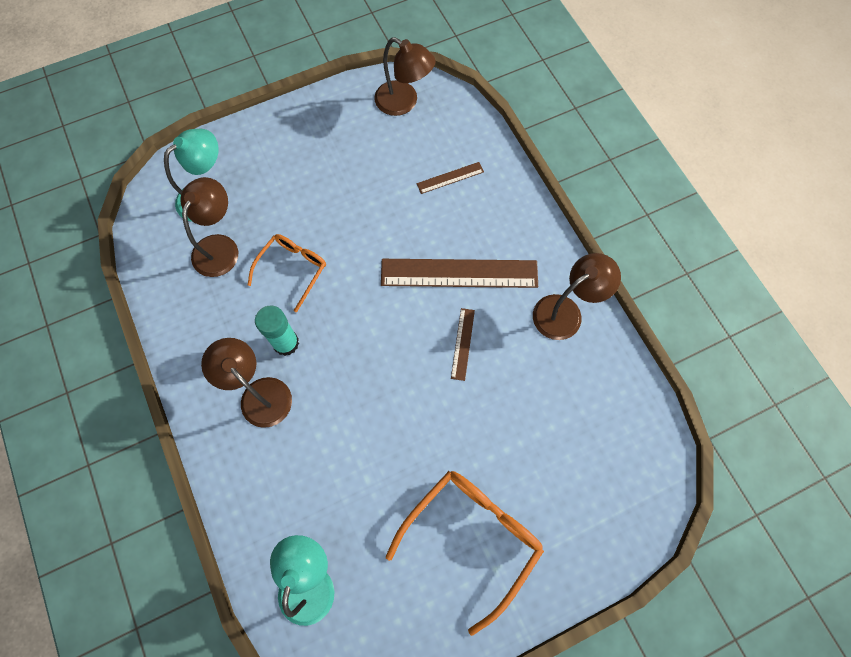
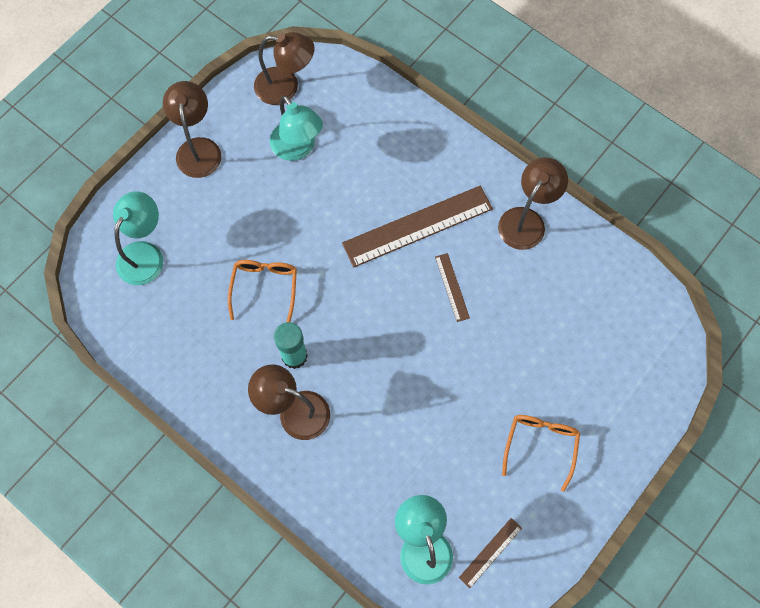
camera: 25 degrees left, 0 degrees up
(219, 246) = (183, 296): brown lamp -> brown lamp (198, 148)
(386, 159) = (298, 149): none -> turquoise lamp
(450, 178) = (365, 142): brown ruler -> brown ruler (490, 552)
(472, 537) = (540, 445): orange glasses -> orange glasses, size x0.61

